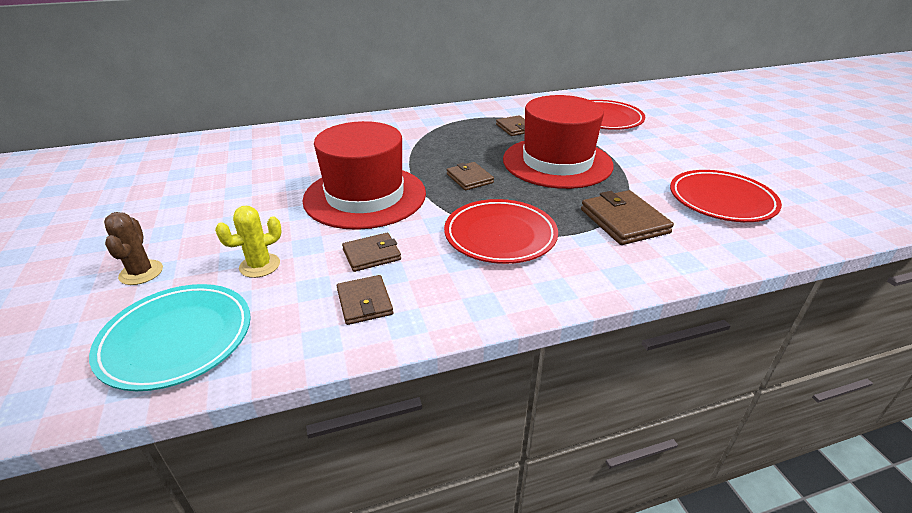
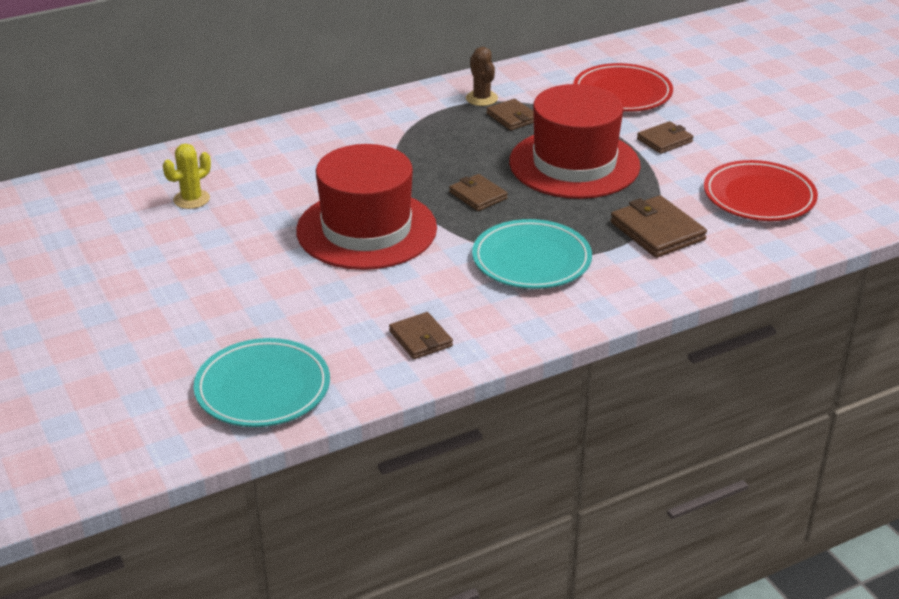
camera: 10 degrees left, 0 degrees up
(141, 272) = (177, 336): brown cactus -> brown cactus (481, 98)
(260, 265) = (296, 316): yellow cactus -> yellow cactus (191, 199)
(371, 254) = (406, 293): brown wallet -> brown wallet (664, 140)
(500, 235) = (531, 260): red plate -> turquoise plate

